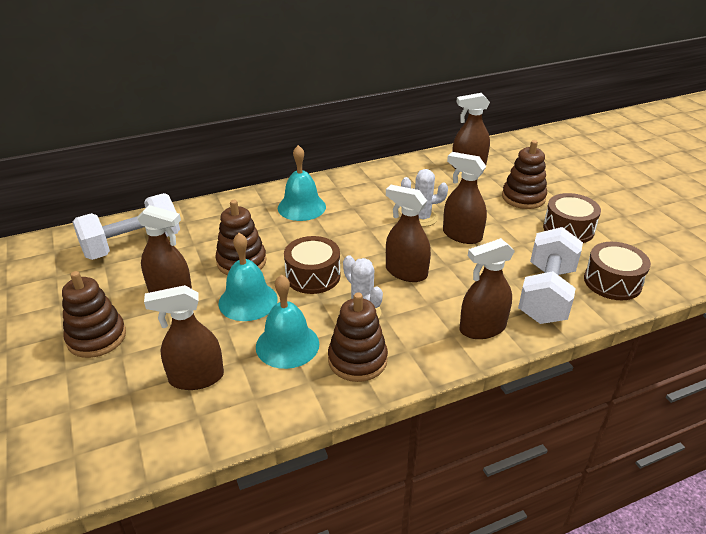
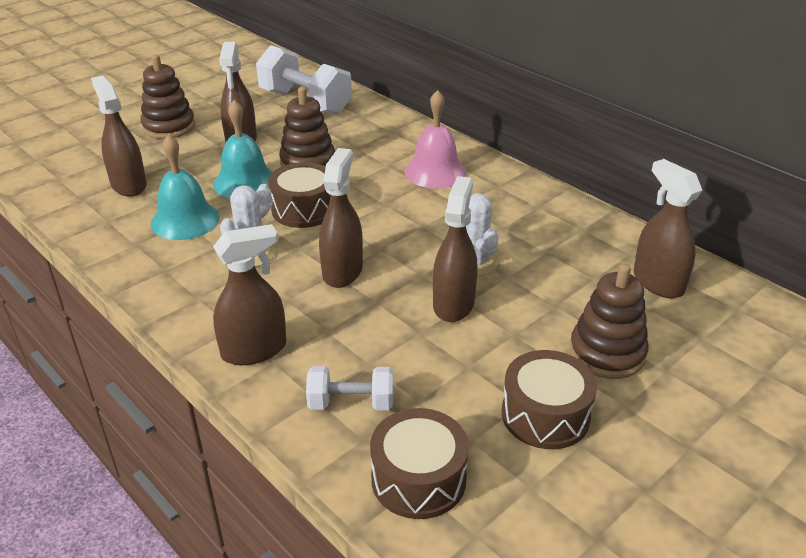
camera: 70 degrees right, 0 degrees up
(301, 207) = (435, 172): turquoise bell -> pink bell
(357, 360) = (173, 267): brown stacking toy -> none
(482, 328) = (254, 350): brown spray bottle -> brown spray bottle turned 105 degrees clockwise
(546, 294) = (351, 403): white dumbbell -> white dumbbell, size x0.54

